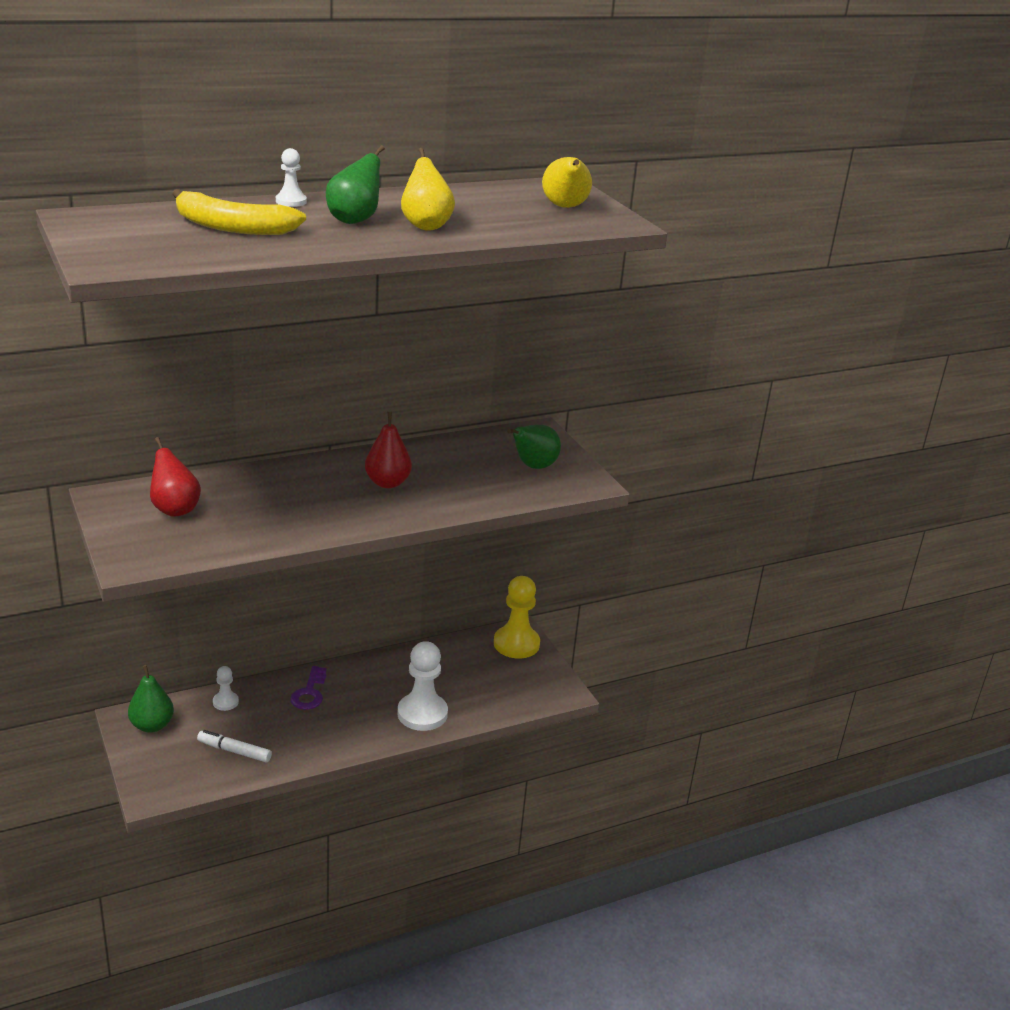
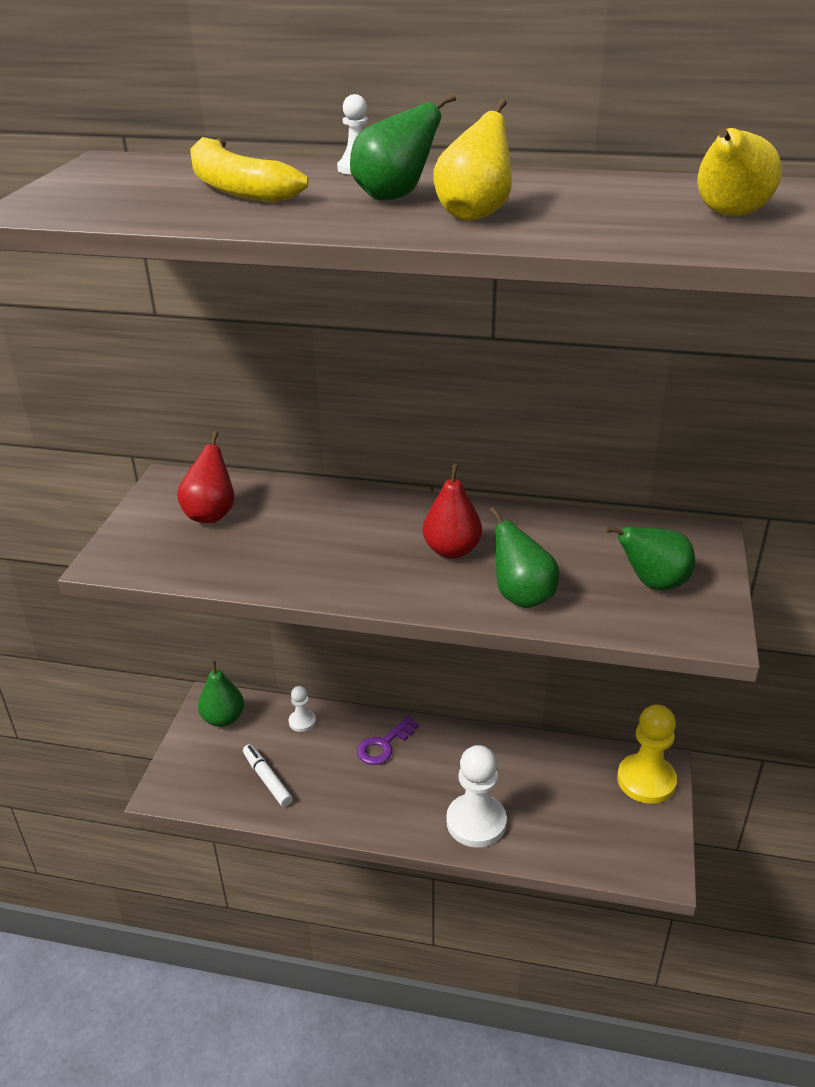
camera: 40 degrees right, 5 degrees up
(462, 496) = (522, 596): none -> green pear

